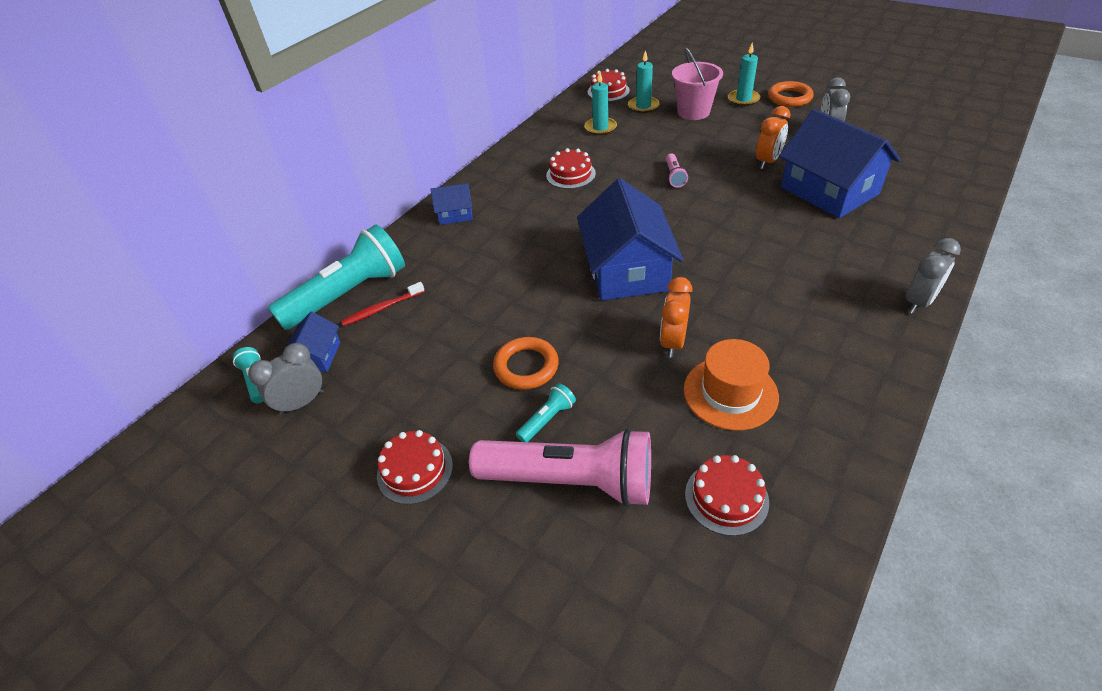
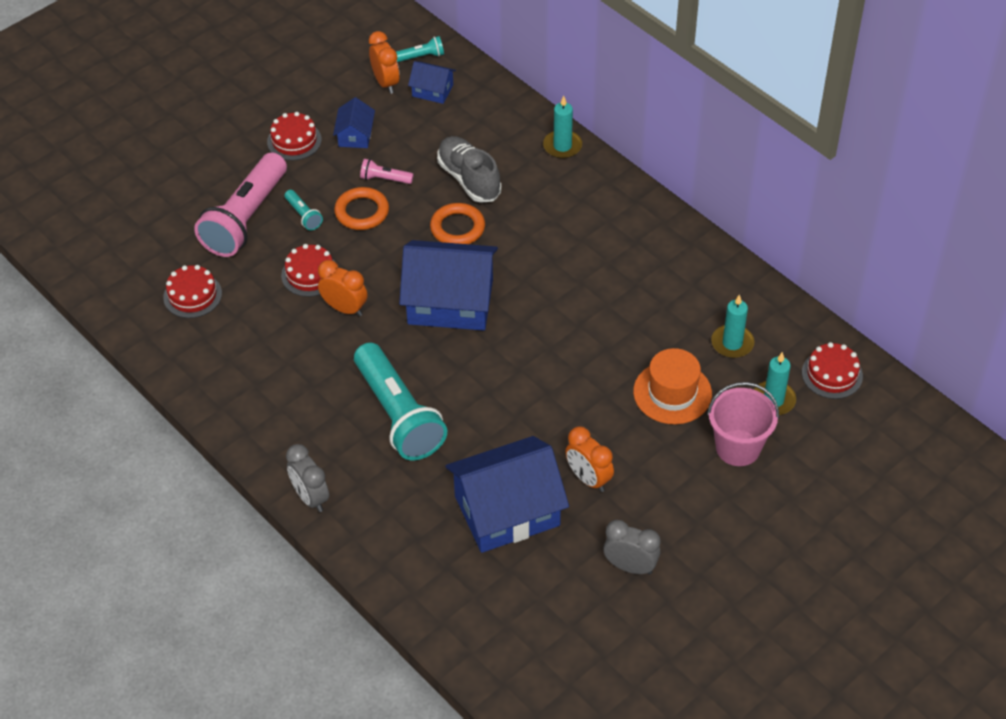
camera: 100 degrees right, 5 degrees up
(302, 403) = (385, 83): grey clock -> orange clock
(349, 294) = (502, 109): turquoise flashlight -> turquoise flashlight (398, 415)
(382, 308) = (473, 130): red toothbrush -> none
(455, 214) = (597, 190): blue house -> blue house (355, 135)
(457, 295) = (469, 179): none -> grey shoe
(570, 174) = (635, 294): red cake -> red cake (310, 274)
(674, 176) = (593, 383): pink flashlight -> pink flashlight (385, 179)
(730, 393) = (276, 327): orange hat -> orange hat (672, 393)
(743, 99) = (752, 513): turquoise candle -> turquoise candle (562, 146)
(789, 98) = (737, 566): orange ring -> orange ring (457, 228)

